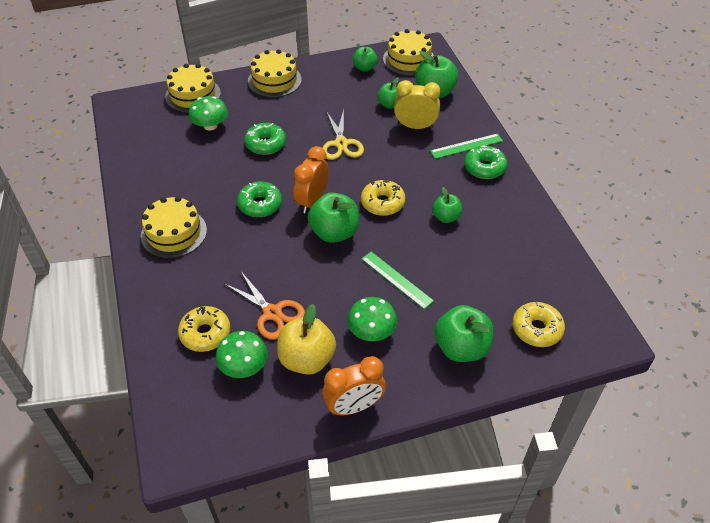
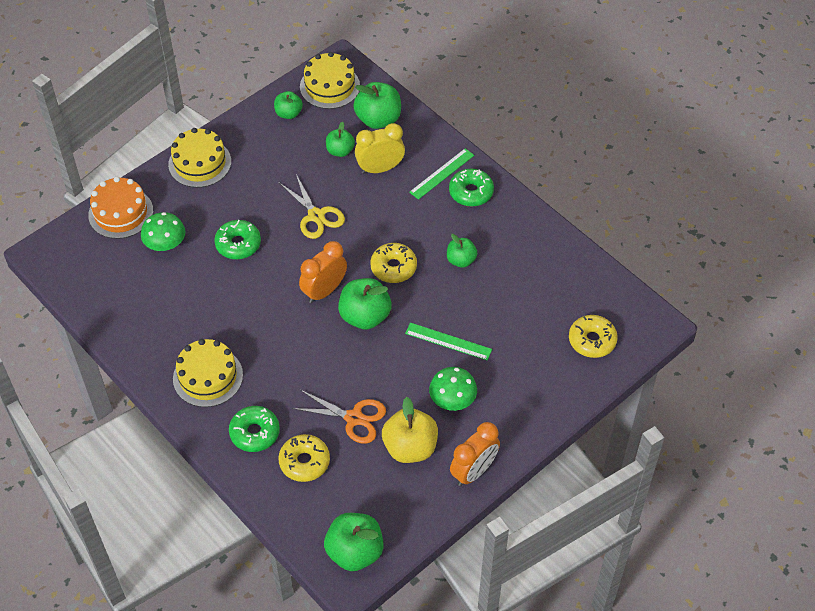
camera: 25 degrees left, 5 degrees up
(193, 95) = (121, 213): yellow cake -> orange cake
(244, 366) = (358, 476): green mushroom -> none
(260, 204) = (275, 314): green donut -> green donut (255, 433)
(312, 201) = (324, 291): orange clock -> orange clock turned 45 degrees clockwise
(461, 348) = (537, 383): green apple -> green apple (355, 552)

